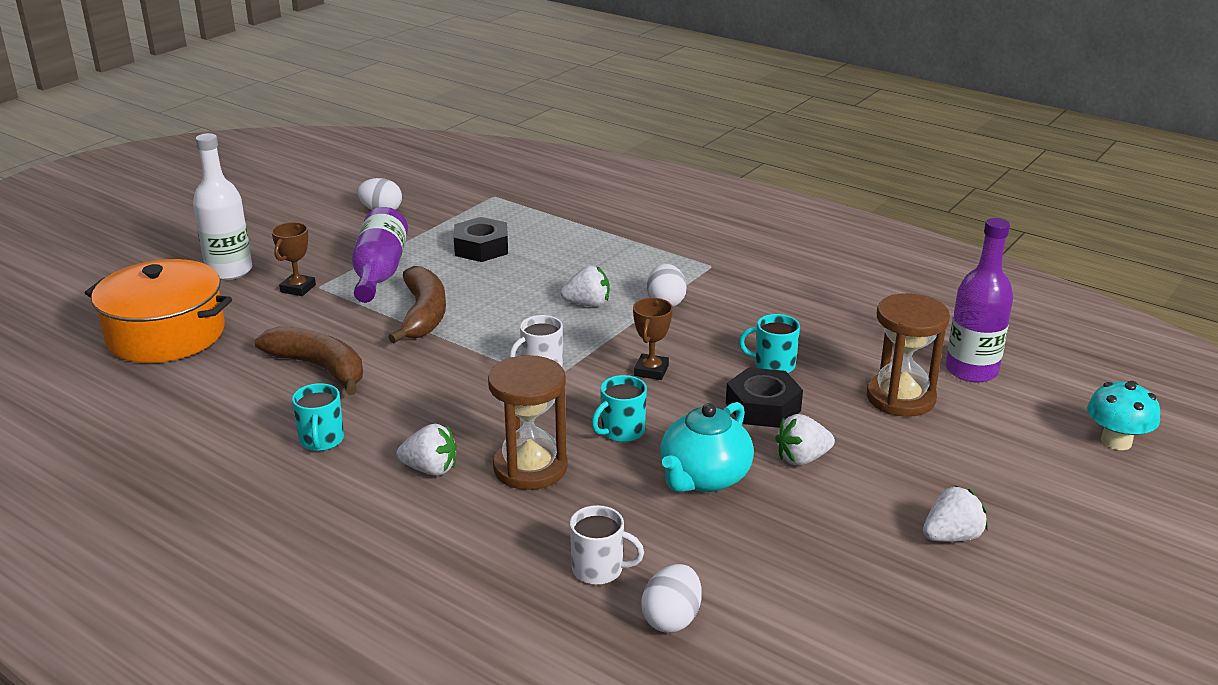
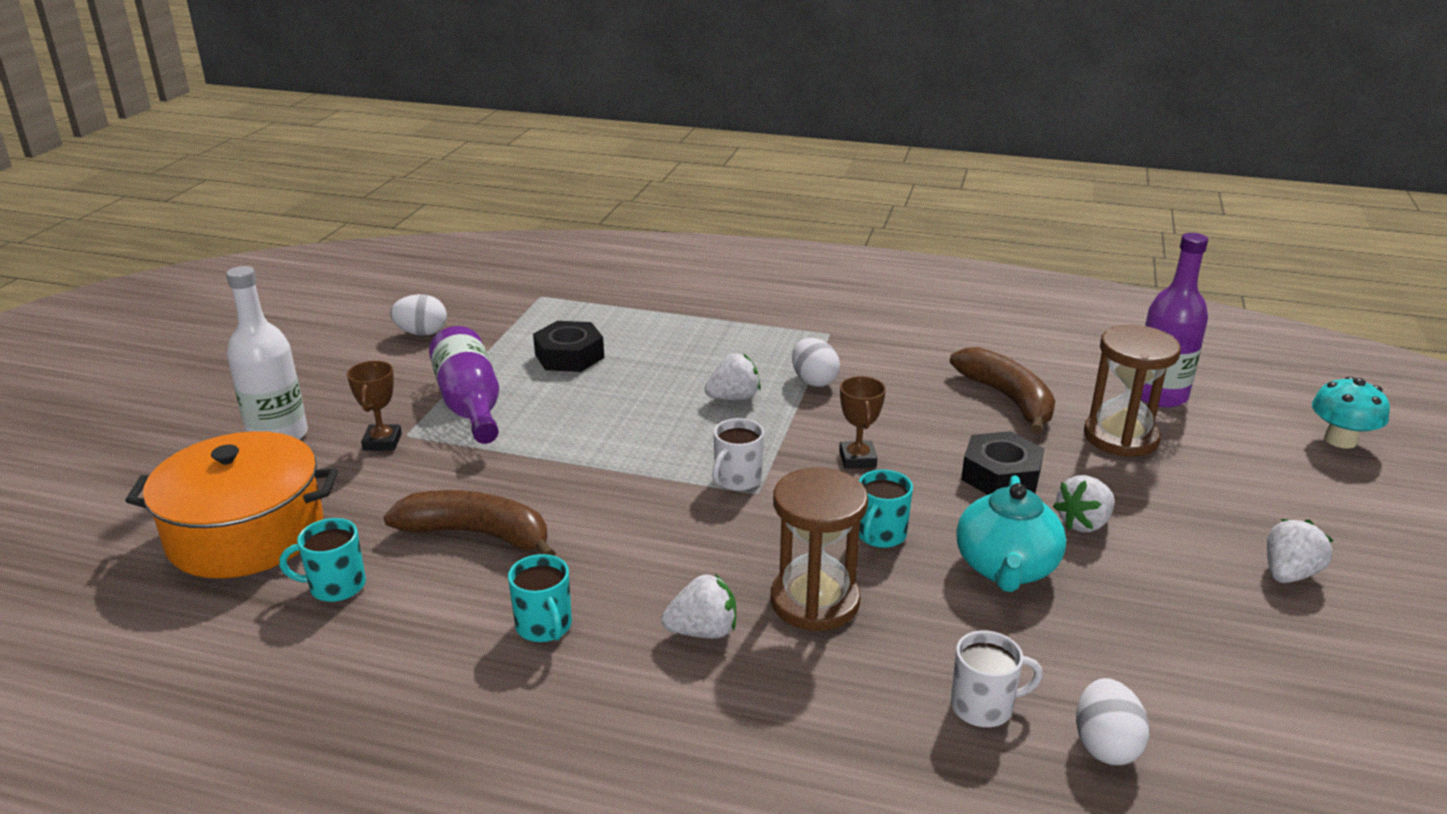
camera: 20 degrees left, 0 degrees up
(423, 315) = (558, 445): brown banana -> brown banana (1008, 399)
(773, 365) = (974, 428): turquoise mug -> turquoise mug (336, 586)

